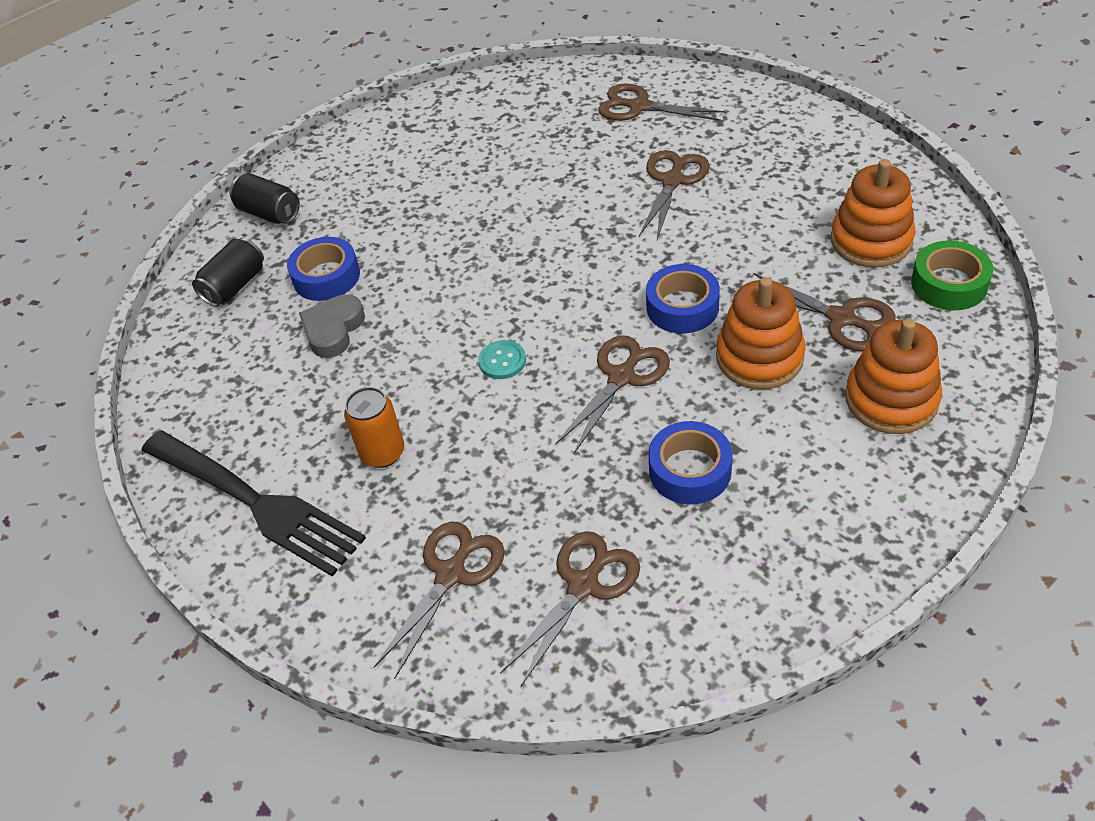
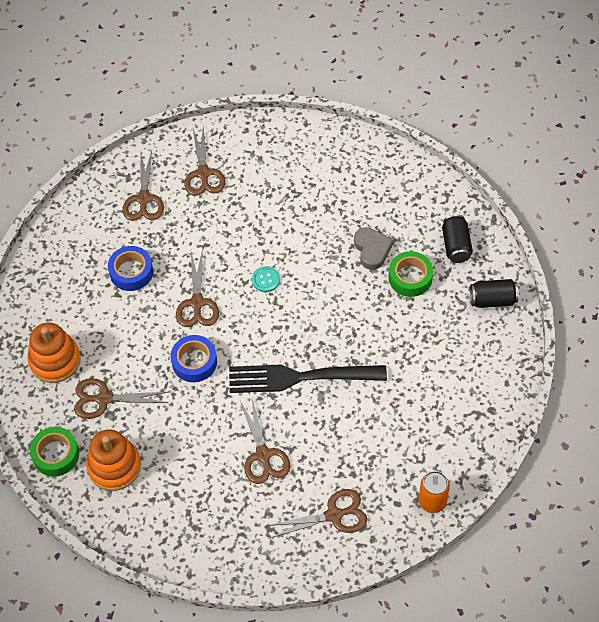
camera: 140 degrees right, 10 degrees up
(254, 502) = (319, 154): black fork -> black fork (301, 377)
(326, 277) = (410, 278): blue tape -> green tape
(383, 453) = (282, 204): orange can -> orange can (432, 501)
(759, 357) = (134, 351): orange stacking toy -> none

